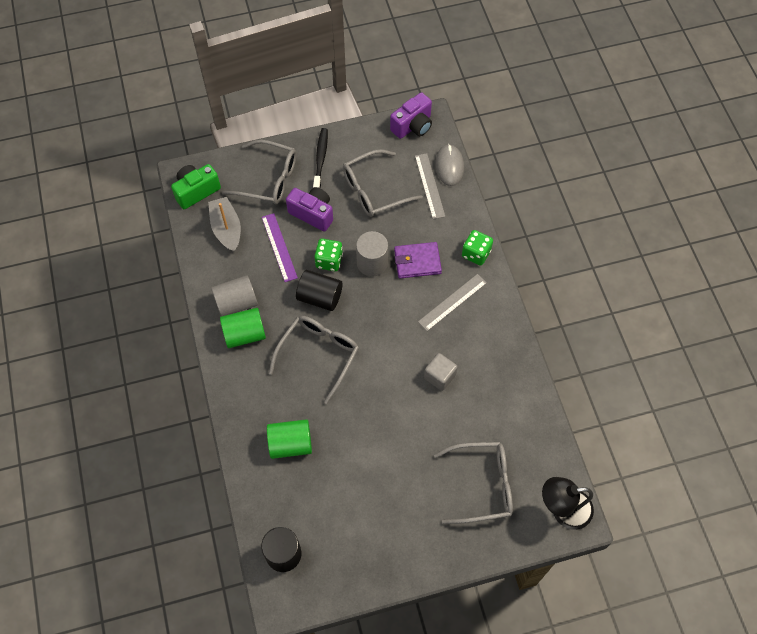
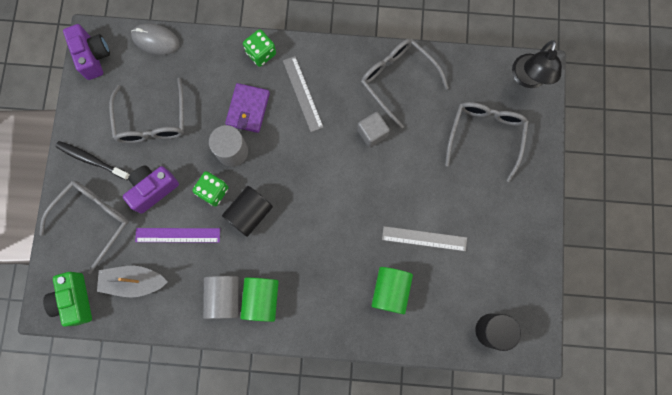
camera: 70 degrees left, 15 degrees up
(319, 354) = (309, 234): grey glasses -> grey glasses (397, 79)
(429, 186) = (169, 67): grey ruler -> grey ruler (424, 238)

